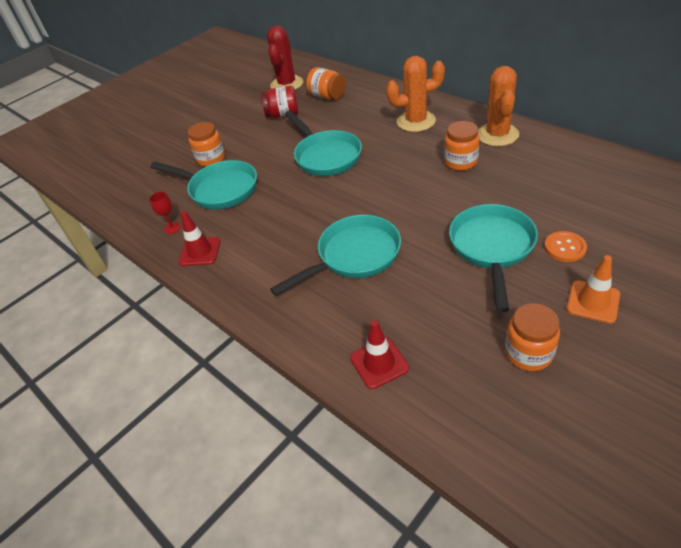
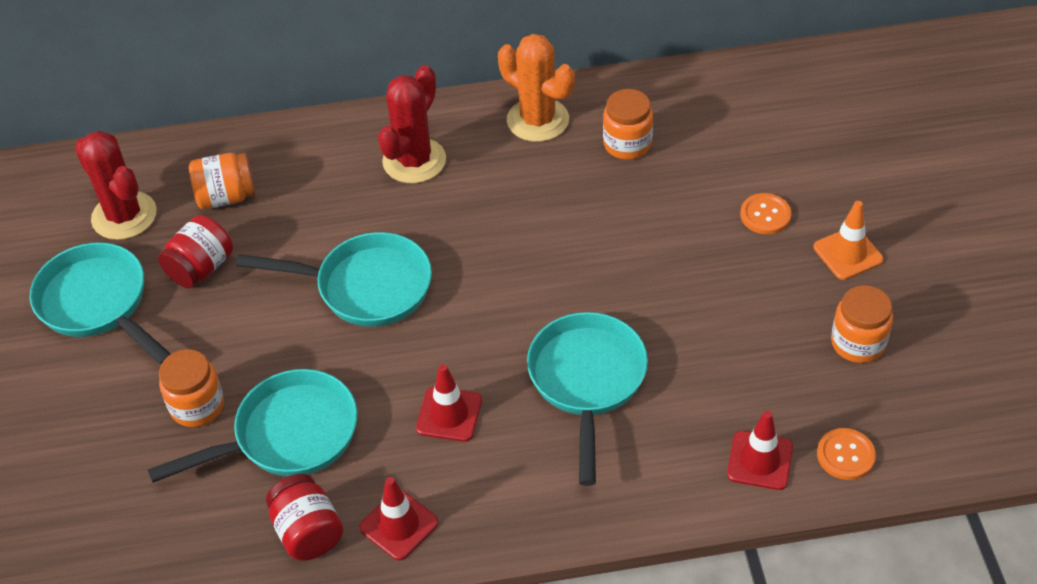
camera: 55 degrees left, 5 degrees up
(172, 228) = (308, 532): red goblet -> red jar
(280, 225) = (449, 414): none -> red traffic cone
(416, 121) = (414, 161): orange cactus -> red cactus
(430, 405) = (845, 455): none -> orange button
(460, 162) = (544, 183): orange jar -> orange jar (627, 144)
(492, 248) = (705, 265): turquoise pan -> turquoise pan (98, 304)

